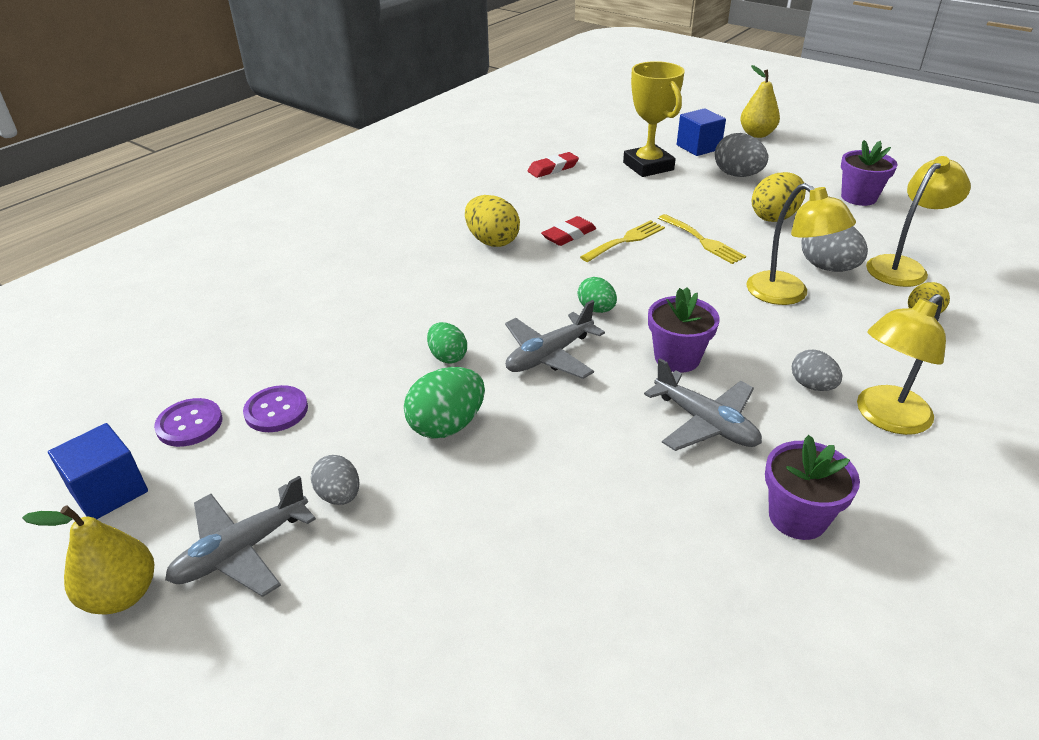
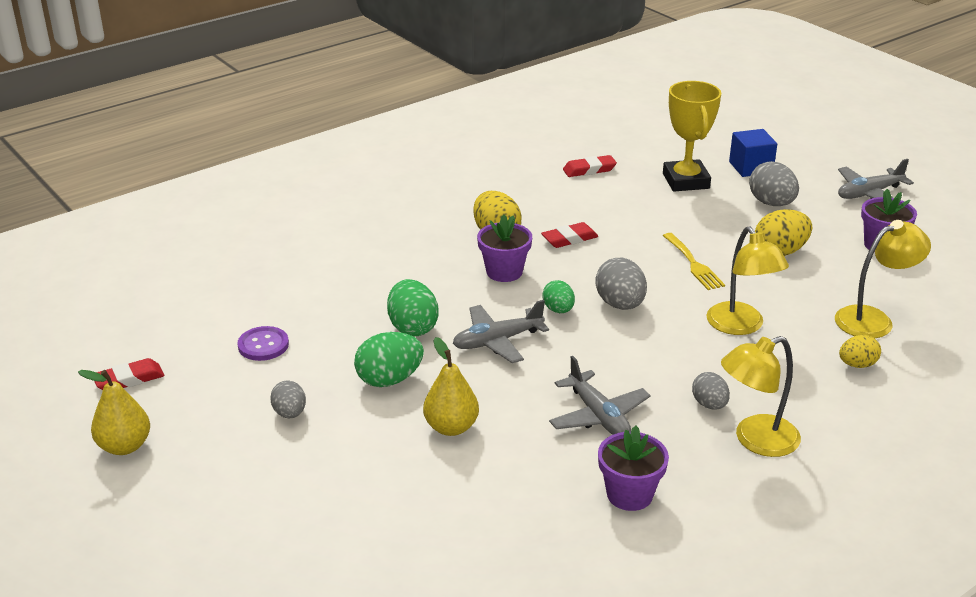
camera: 15 degrees right, 5 degrees down
(109, 491) = (129, 379): blue cube -> red eraser
(189, 424) = (196, 343): purple button -> none
(241, 550) = (210, 435): grey plane -> grey plane (869, 194)
(447, 357) = (412, 327): green egg -> green egg, size x1.59
(626, 240) = (620, 252): yellow fork -> none
(677, 358) = (605, 362): purple flower pot -> purple flower pot (504, 272)
(757, 134) = (822, 161): yellow pear -> yellow pear (451, 427)
(827, 268) = (798, 308): grey egg -> grey egg (620, 304)

